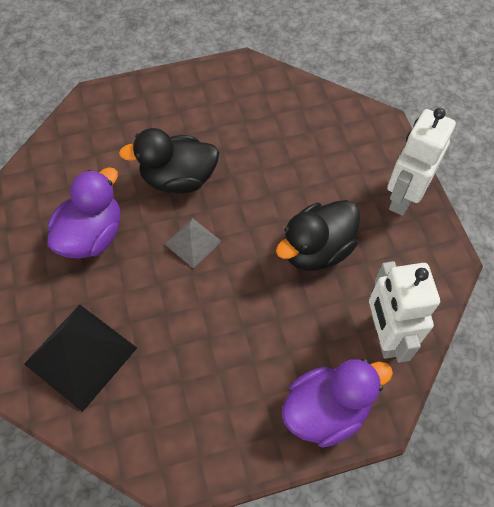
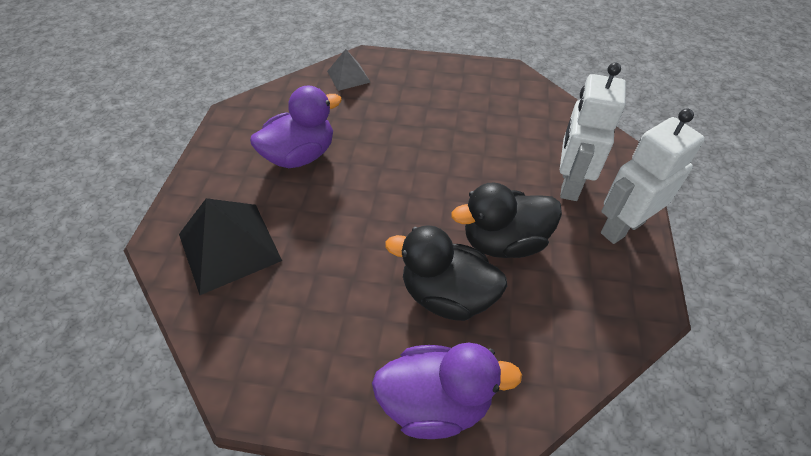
camera: 25 degrees right, 10 degrees down
(178, 179) = (402, 138): black duck -> black duck (447, 295)
(192, 242) = (385, 192): grey pyramid -> grey pyramid (348, 76)
(385, 335) = (539, 353): white robot -> white robot (569, 183)

